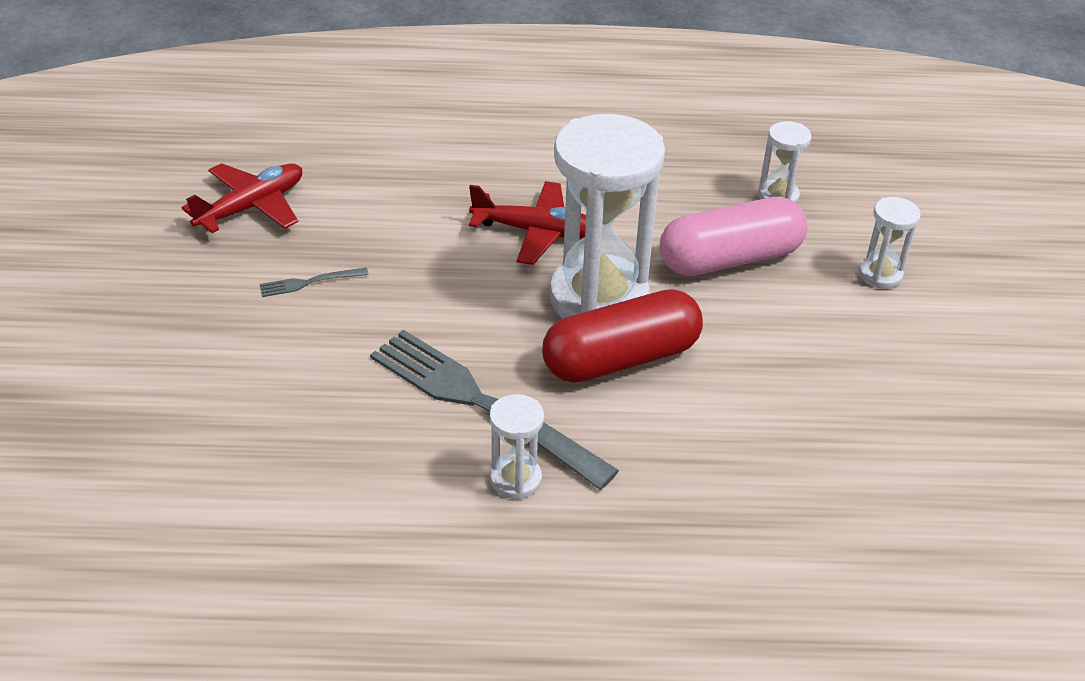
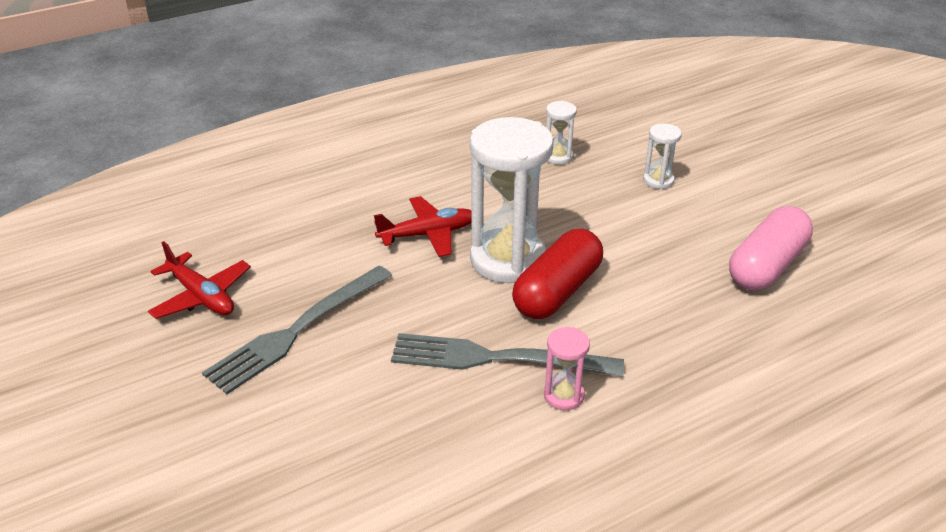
camera: 30 degrees left, 5 degrees down
(252, 207) = (201, 296): red plane -> red plane turned 120 degrees clockwise
(309, 282) = (297, 330): grey fork -> grey fork, size x2.47
(515, 479) = (563, 396): white hourglass -> pink hourglass
(730, 259) = (565, 204): pink capsule -> pink capsule (766, 266)

